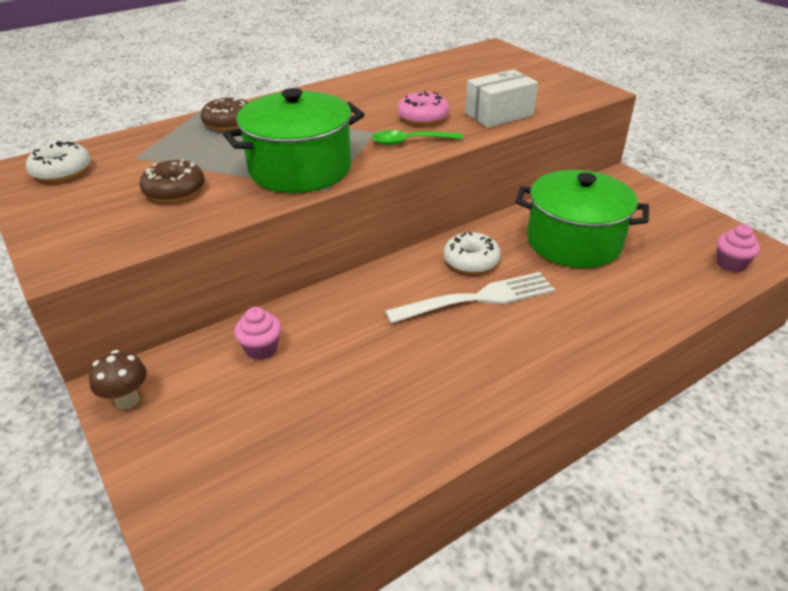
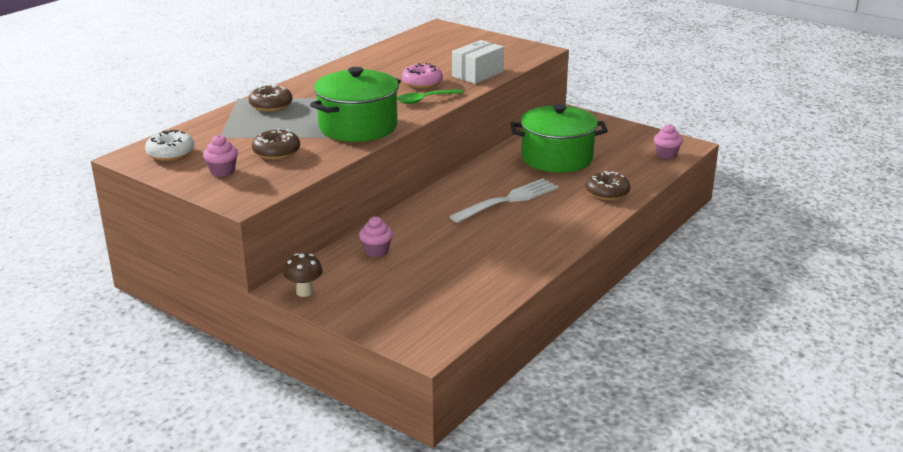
camera: 20 degrees left, 10 degrees down
(88, 209) = (222, 171): none -> pink cupcake
(471, 261) = (490, 180): white donut -> none
(620, 314) = (607, 193): none -> brown donut

